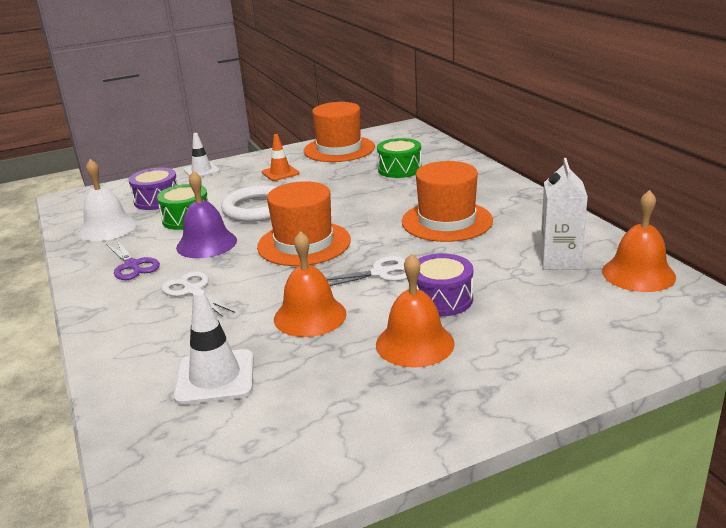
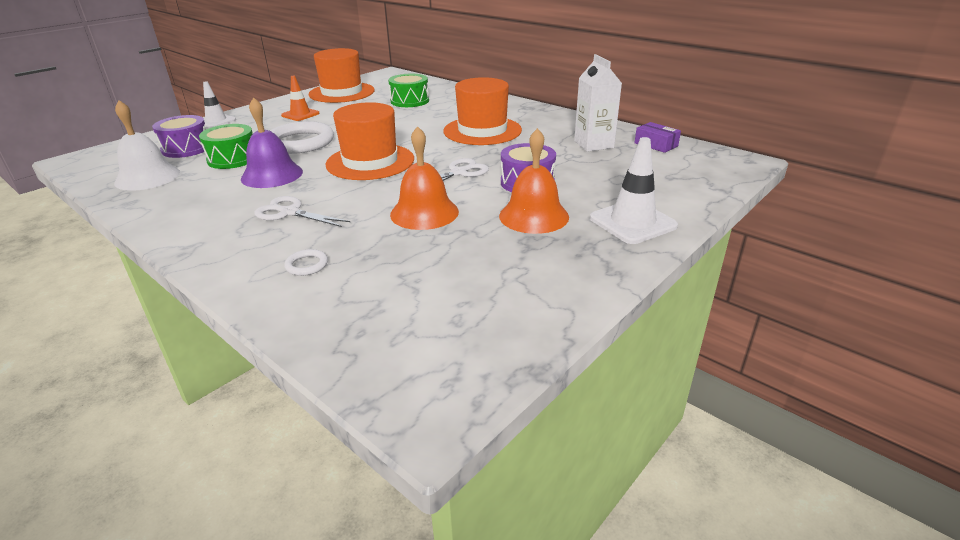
camera: 25 degrees left, 5 degrees up
(132, 265) = (204, 203): purple scissors -> none
(167, 352) = (307, 265): none -> white ring
(215, 377) = (375, 275): white traffic cone -> white traffic cone (632, 222)
(638, 274) = (656, 144): orange bell -> purple box

